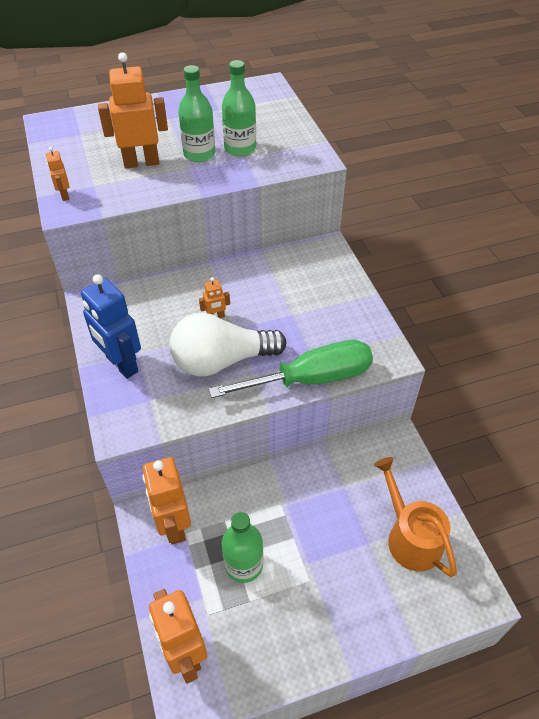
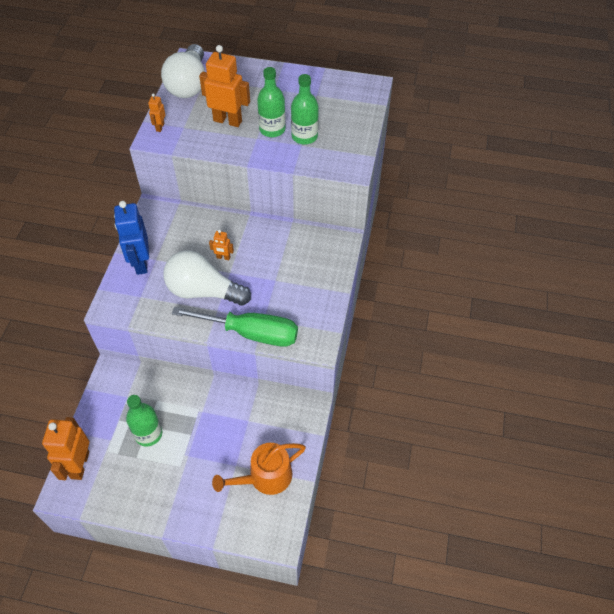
camera: 30 degrees right, 5 degrees up
(65, 144) = (189, 84): none -> white light bulb
(173, 525) = (125, 386): orange robot -> none
(410, 537) = (265, 477): orange watering can -> orange watering can turned 120 degrees counterclockwise

